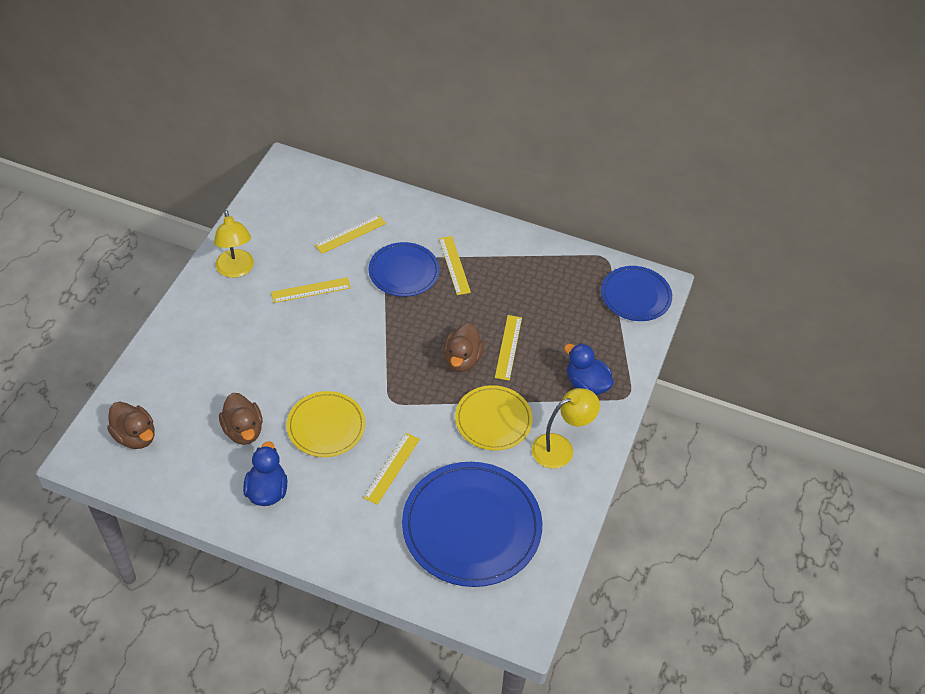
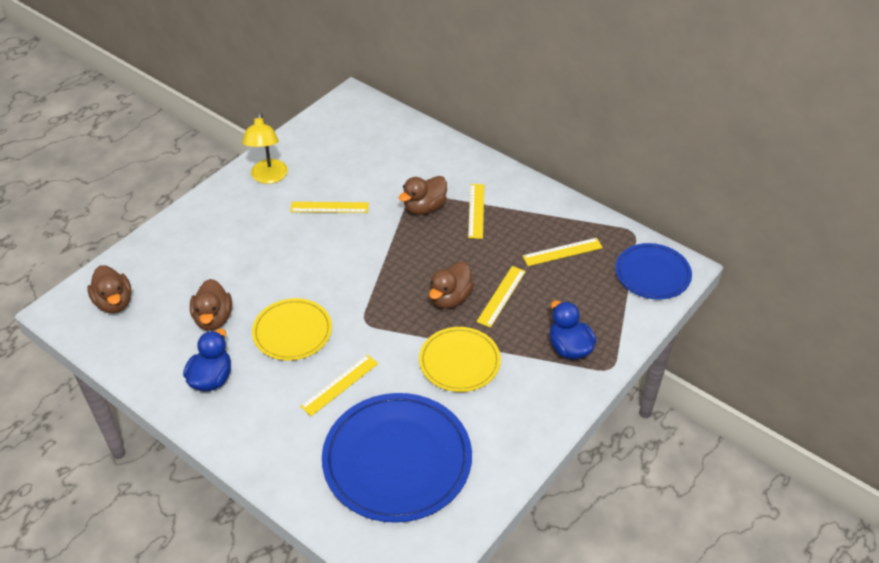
camera: 20 degrees right, 5 degrees down
(350, 234) = (387, 166): yellow ruler -> yellow ruler (562, 252)
(404, 272) = (424, 207): blue plate -> brown duck
(560, 448) = (519, 404): yellow lamp -> none

